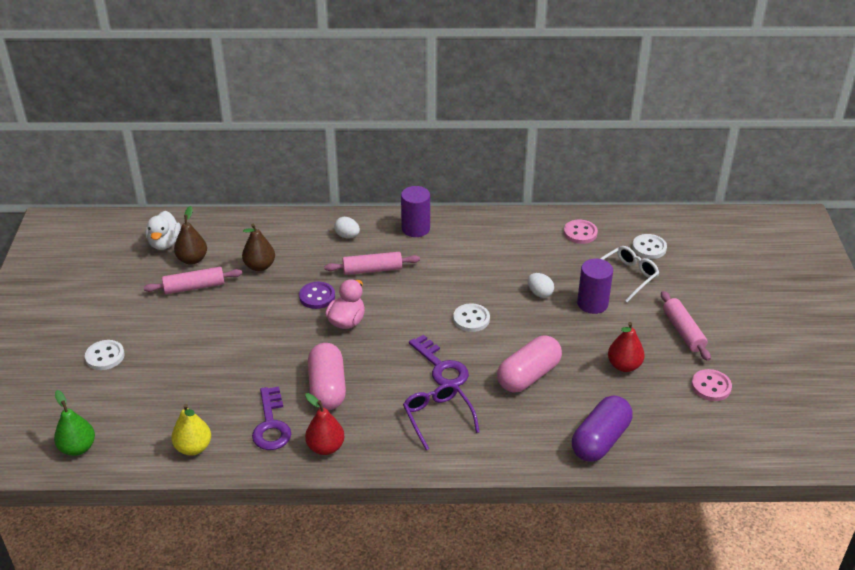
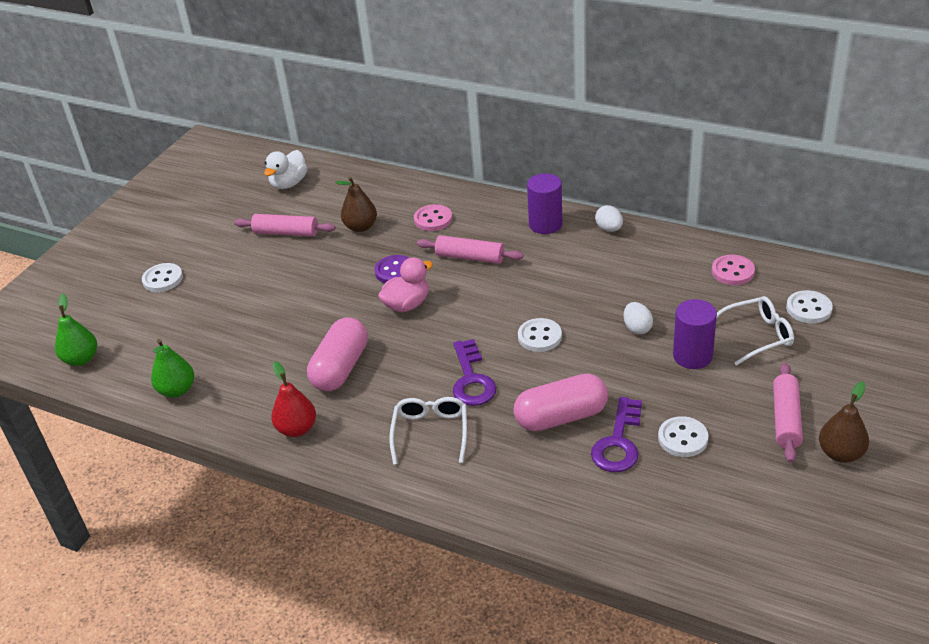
camera: 30 degrees right, 0 degrees up
(192, 259) = (302, 205): brown pear -> brown pear (840, 453)
(193, 447) = (177, 390): yellow pear -> green pear
(271, 425) = (262, 389): purple key -> purple key (618, 442)
(347, 236) = (468, 216): white egg -> white egg (609, 229)
(438, 417) = (430, 433): purple glasses -> white glasses
(600, 440) = (594, 516): purple capsule -> none
(624, 365) = (683, 438): red pear -> white button
(711, 386) = (777, 496): pink button -> pink button (433, 219)

